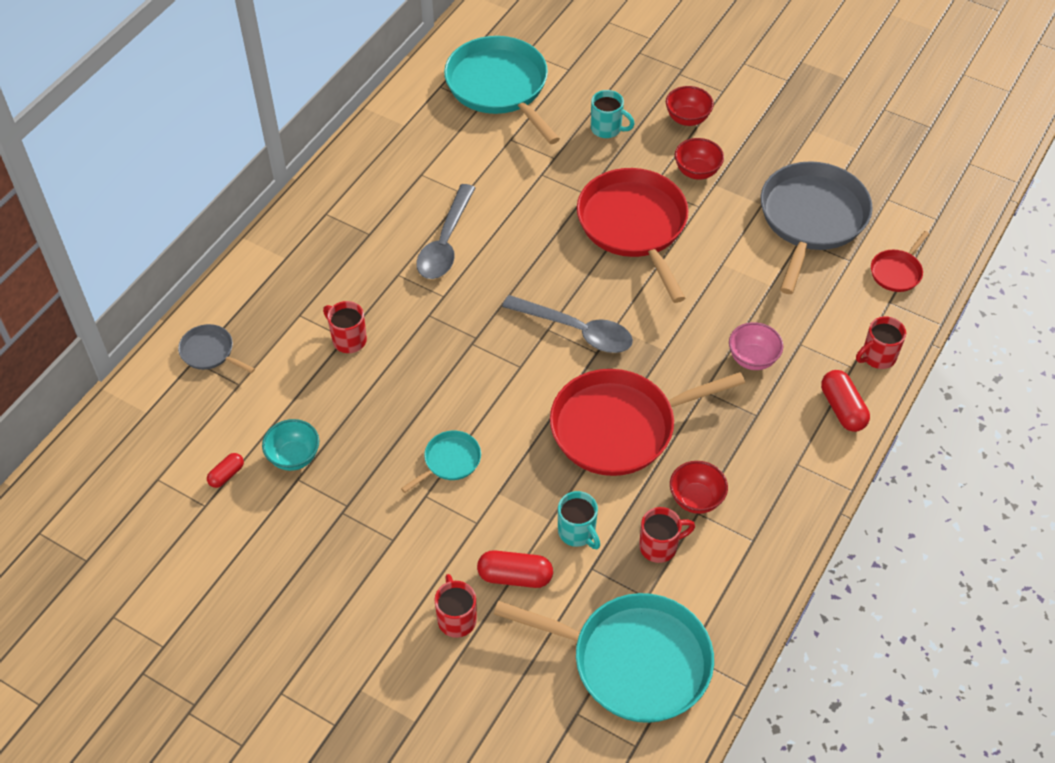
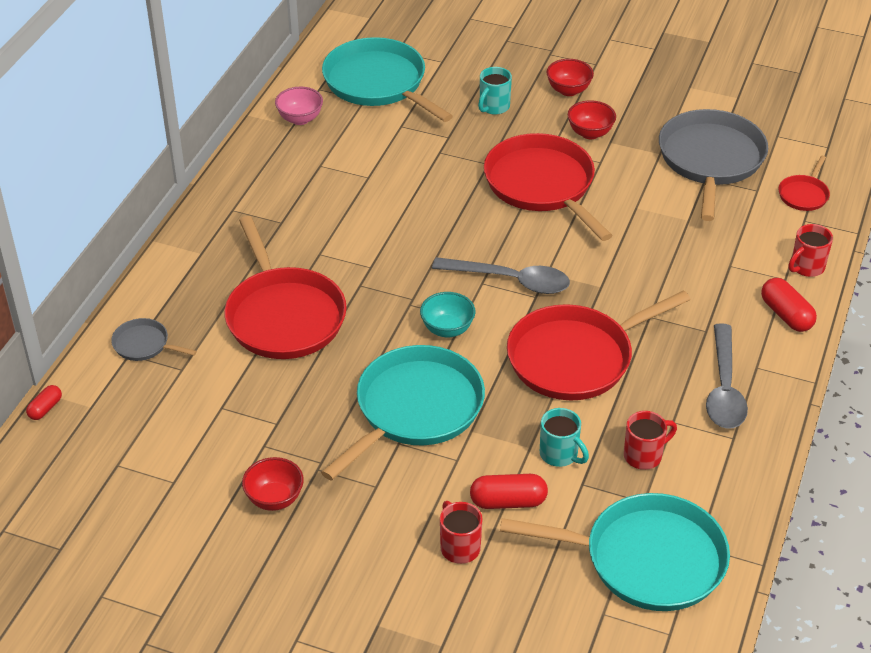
camera: 10 degrees left, 10 degrees down
(226, 475) = (189, 451): red capsule -> red capsule (45, 408)
(294, 457) = (255, 426): turquoise bowl -> turquoise bowl (447, 329)
(348, 339) = (284, 316): red mug -> red pan
(445, 243) = (360, 221): grey spoon -> grey spoon (724, 389)
(450, 461) = (415, 409): turquoise pan -> turquoise pan, size x2.20
(607, 129) = (493, 107): turquoise mug -> turquoise mug turned 105 degrees clockwise
(696, 499) = (668, 410): red bowl -> red bowl (274, 499)
(752, 359) = (688, 283): pink bowl -> pink bowl (300, 119)

